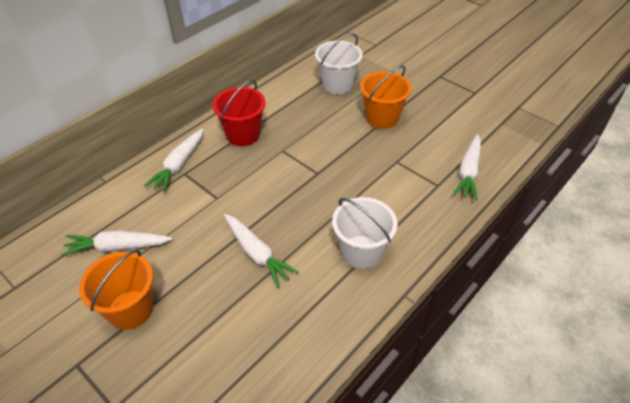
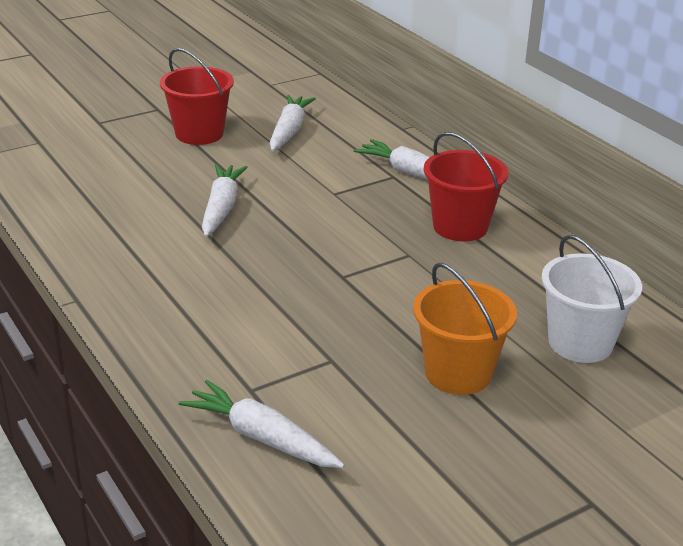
camera: 105 degrees right, 15 degrees down
(130, 309) = (199, 134): orange bucket -> red bucket
(257, 253) = (221, 208): white carrot -> white carrot turned 120 degrees clockwise
(361, 252) = (169, 282): white bucket -> none

